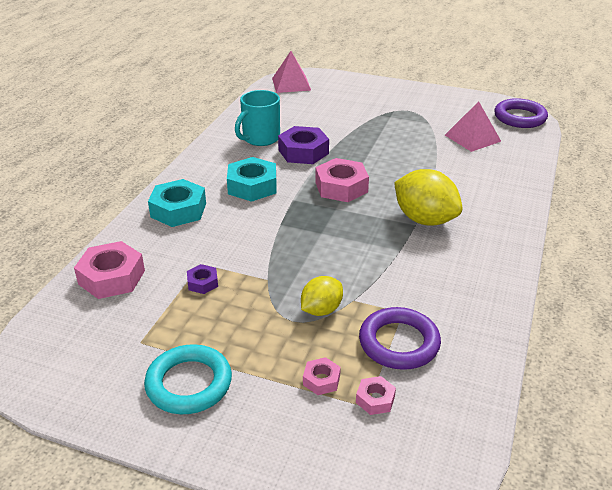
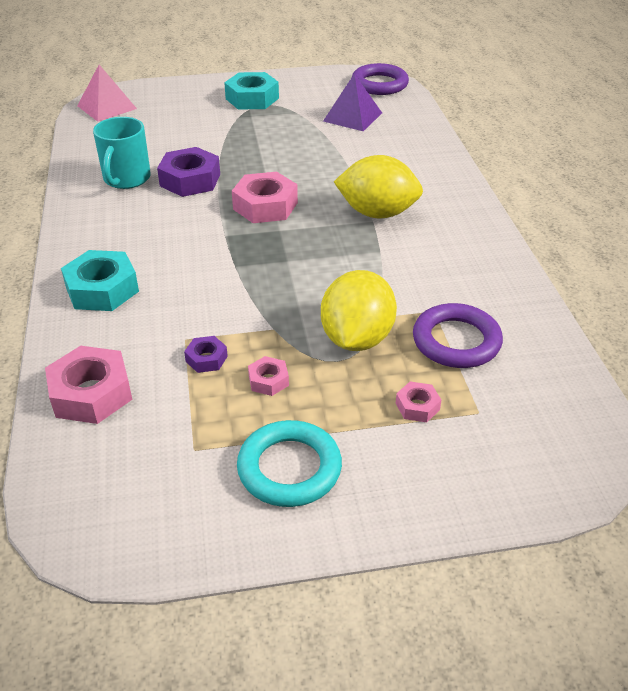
camera: 30 degrees left, 5 degrees up
(252, 186) = (166, 235): turquoise nut -> turquoise nut (252, 98)
(321, 310) = (356, 338): yellow lemon -> yellow lemon, size x1.68
(375, 399) = (481, 403): pink nut -> pink nut (268, 380)
(472, 138) = (352, 117): pink pyramid -> purple pyramid

